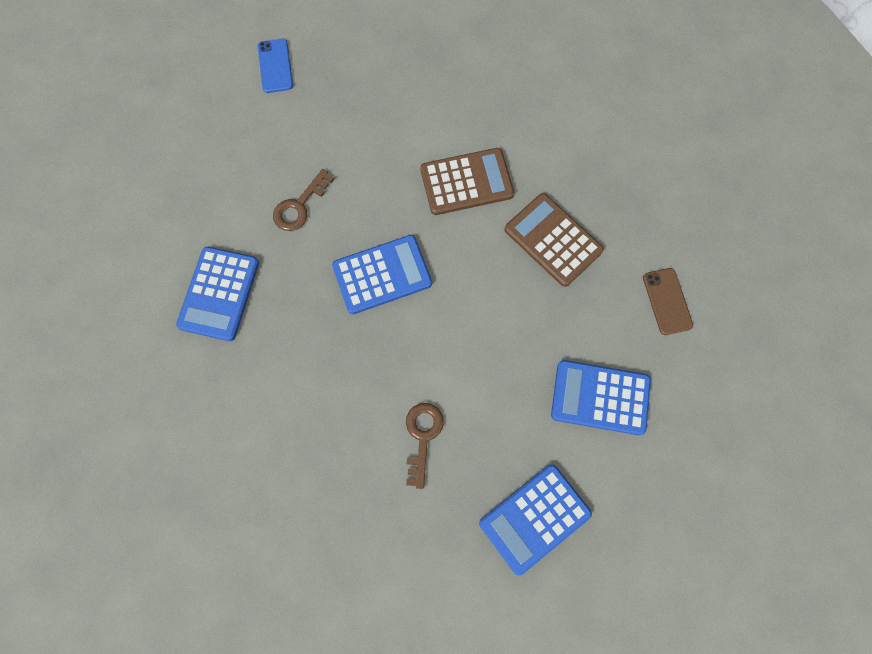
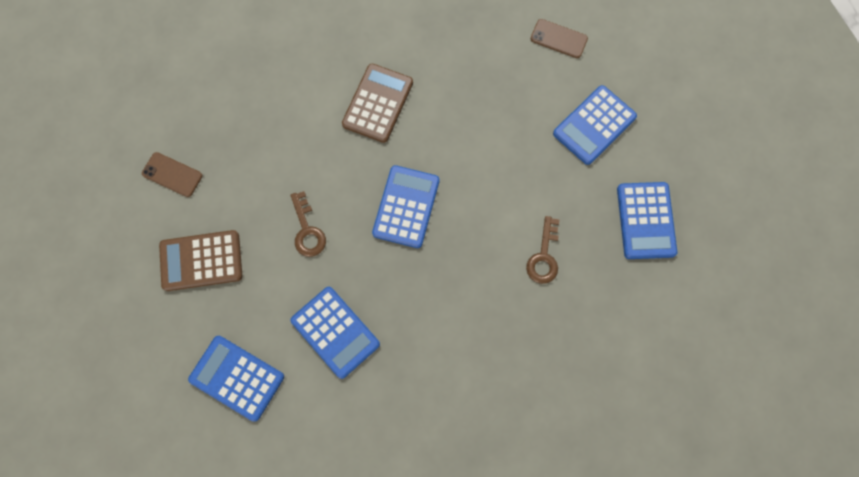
camera: 55 degrees left, 0 degrees up
(126, 240) = (237, 378): none -> blue calculator
(275, 66) = (172, 174): blue phone -> brown phone
(422, 437) = (544, 256): brown key -> brown key turned 120 degrees counterclockwise
(553, 240) = (464, 77): brown calculator -> brown calculator (201, 260)

